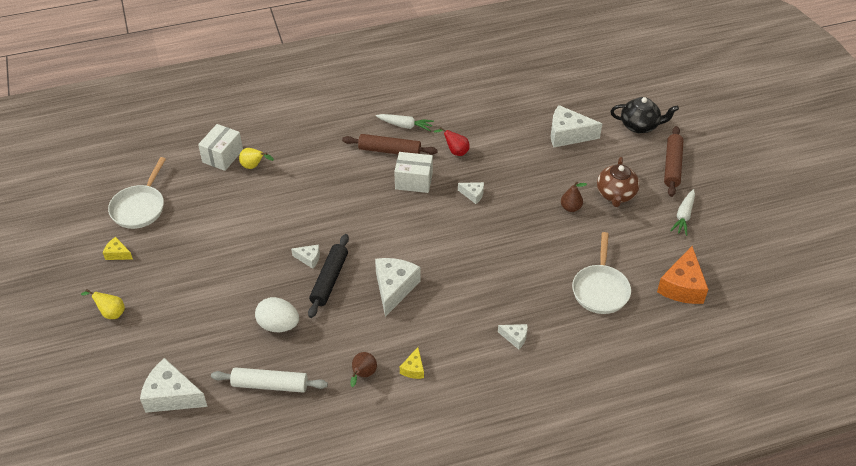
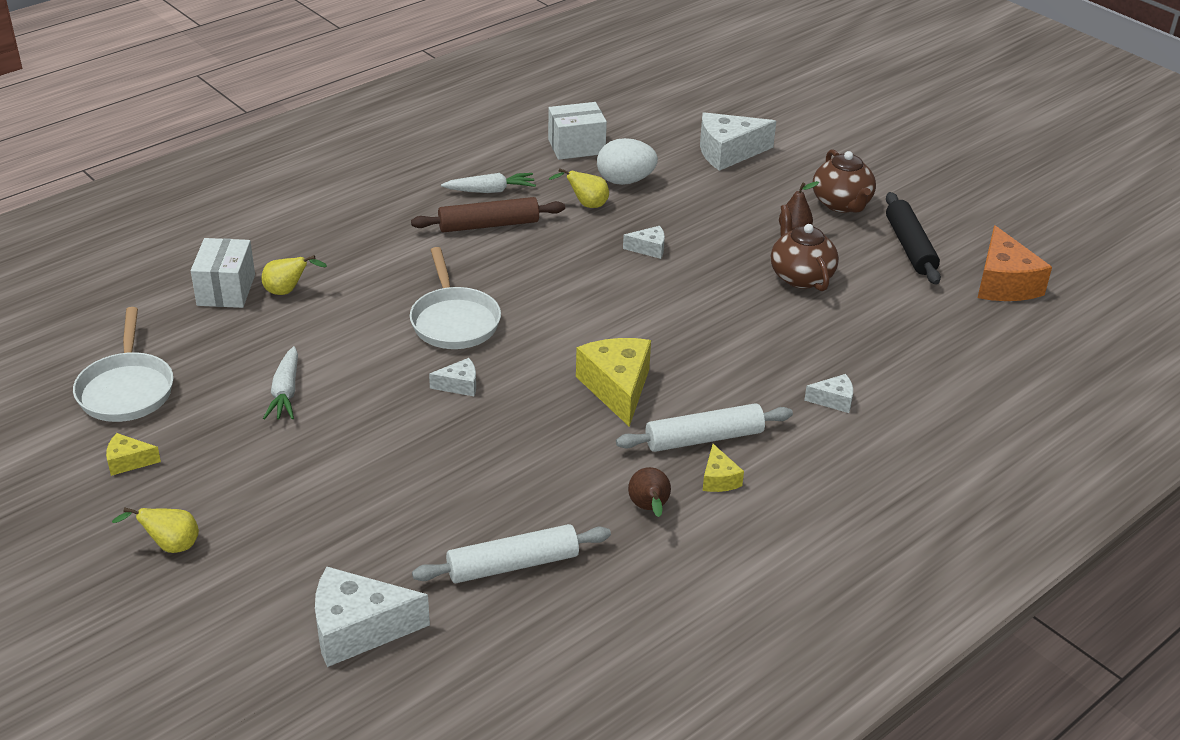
camera: 25 degrees left, 10 degrees down
(278, 325) = (471, 483): white egg -> white egg (625, 181)
(329, 280) = (511, 403): black rolling pin -> black rolling pin (910, 247)
(394, 288) = (617, 388): white cheese -> yellow cheese
(414, 181) = (551, 253): white box -> white box (576, 147)
(422, 338) = (704, 438): none -> white rolling pin
(455, 151) = (586, 205): red pear -> yellow pear
(553, 242) = (800, 276): none -> brown teapot
(600, 289) = (904, 314): white pan -> white pan (454, 321)
(640, 126) = (814, 123): black teapot -> none
(672, 166) = (889, 156): brown rolling pin -> none
(683, 216) = (945, 207): white carrot -> white carrot (285, 392)

